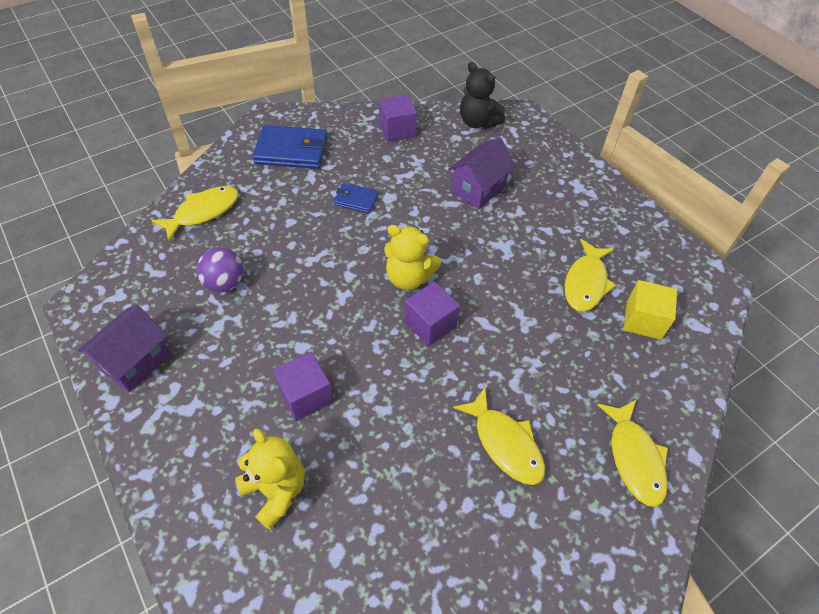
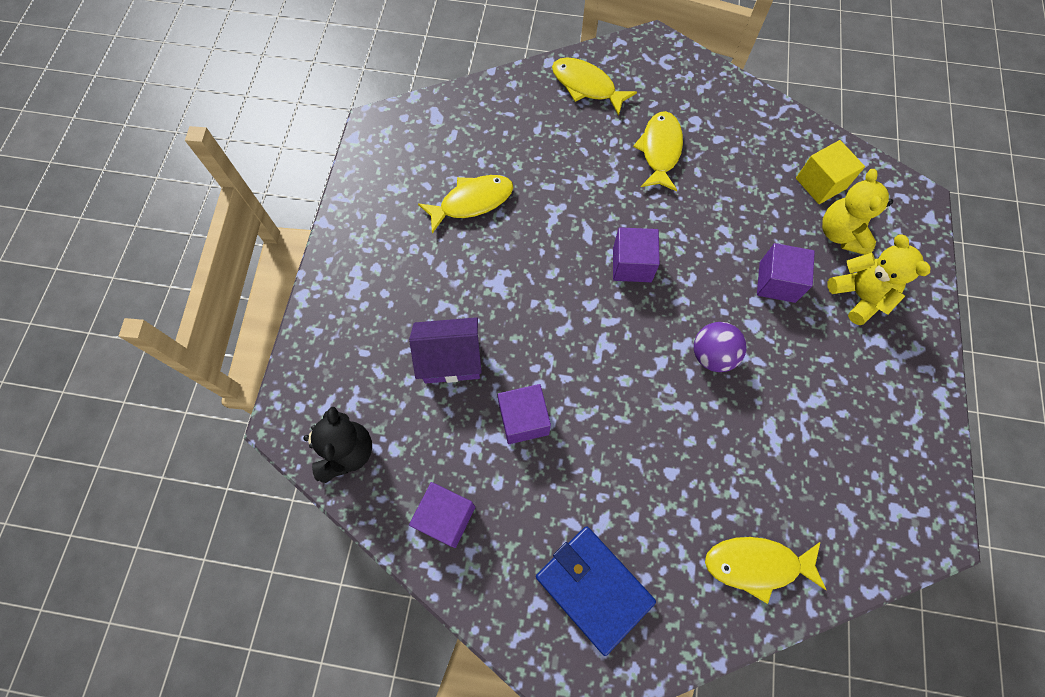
camera: 135 degrees left, 15 degrees up
(135, 362) = (906, 418): purple house -> none
(225, 283) = (784, 444): purple ball -> purple ball (712, 355)
(356, 200) = (582, 447): blue wallet -> none
(403, 190) = (523, 419): none -> purple cube
(408, 277) = (610, 318): yellow teddy bear -> yellow teddy bear (859, 296)
(634, 458) = (586, 86): yellow fish -> yellow fish turned 90 degrees counterclockwise
(643, 320) = (468, 146): yellow cube -> yellow cube (820, 183)

